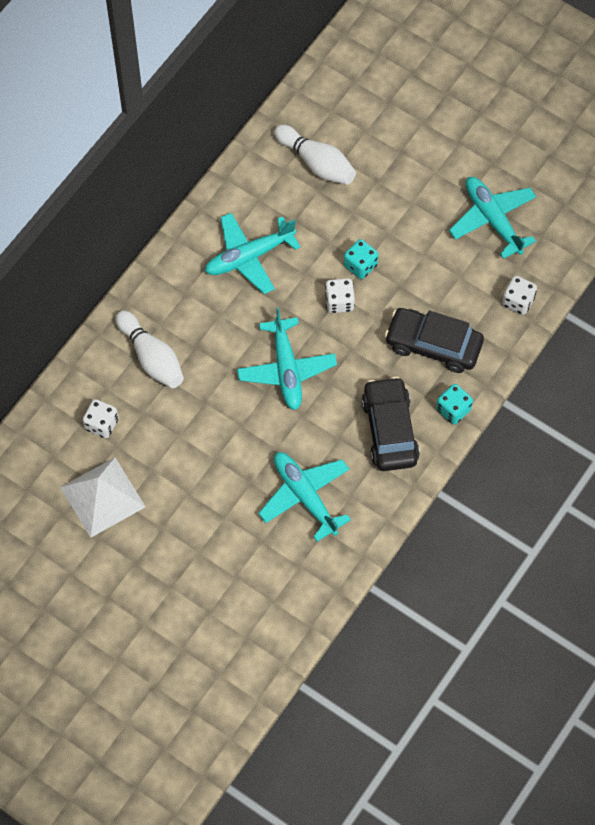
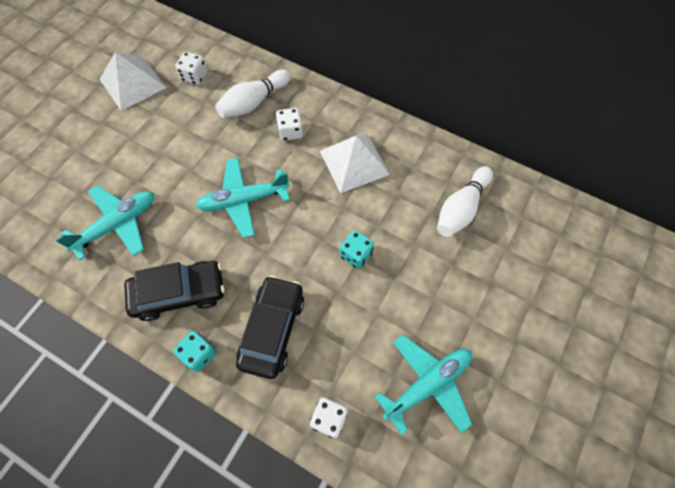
camera: 85 degrees right, 0 degrees up
(249, 257) = (354, 162): turquoise plane -> white pyramid
(339, 302) = (315, 239): white dice -> white dice (290, 132)

